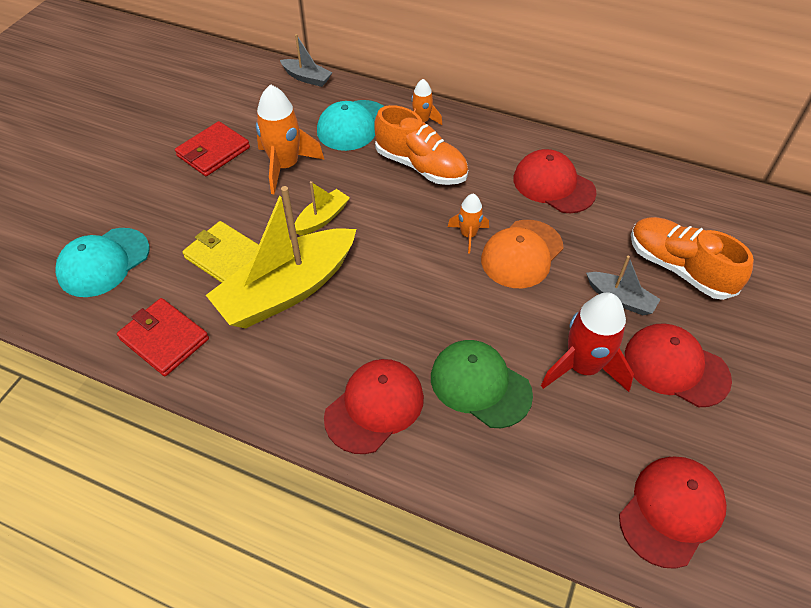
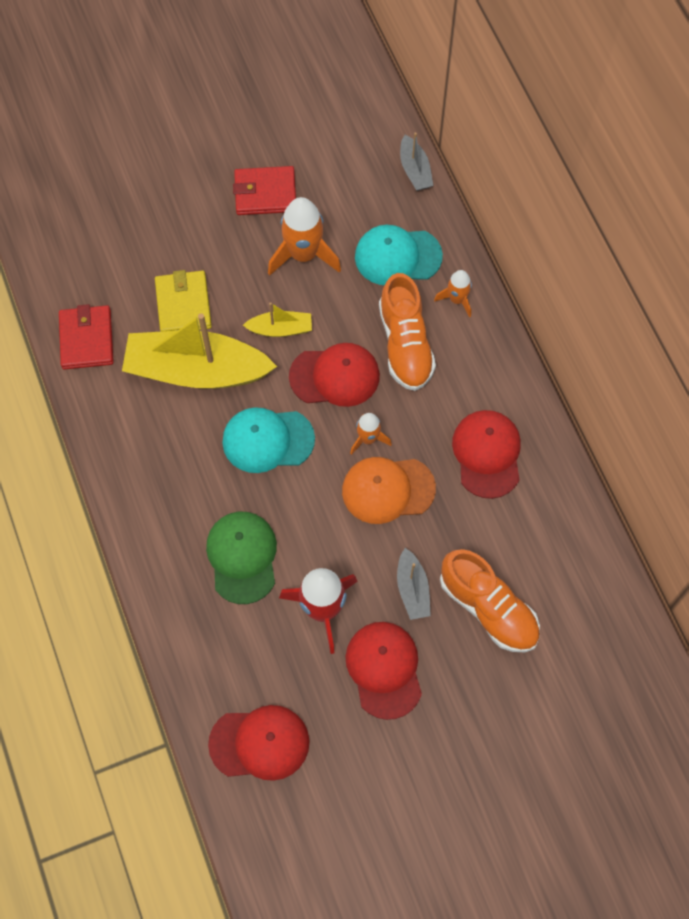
camera: 45 degrees right, 15 degrees up
(104, 262) = (102, 238): turquoise cap -> turquoise cap (268, 440)
(374, 407) = (162, 509): red cap -> red cap (335, 376)
(679, 268) = (488, 608): orange shoe -> orange shoe turned 135 degrees clockwise

